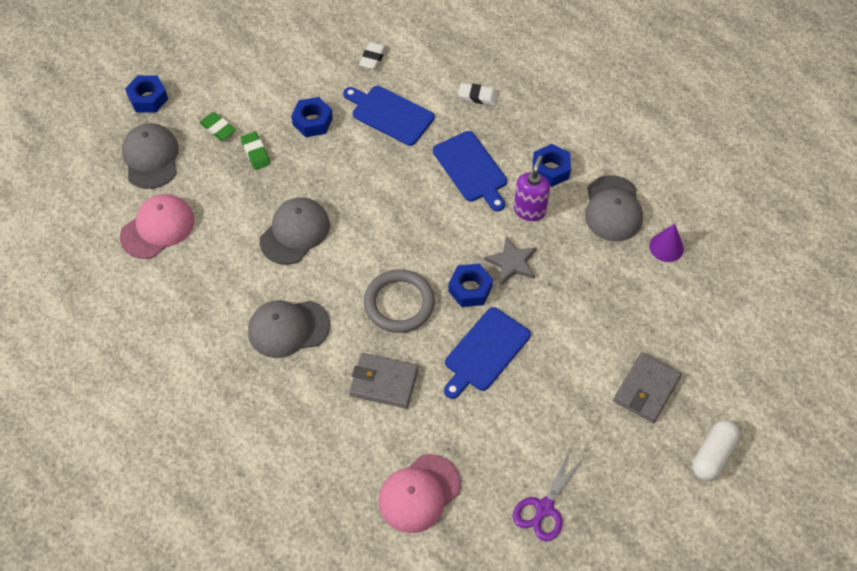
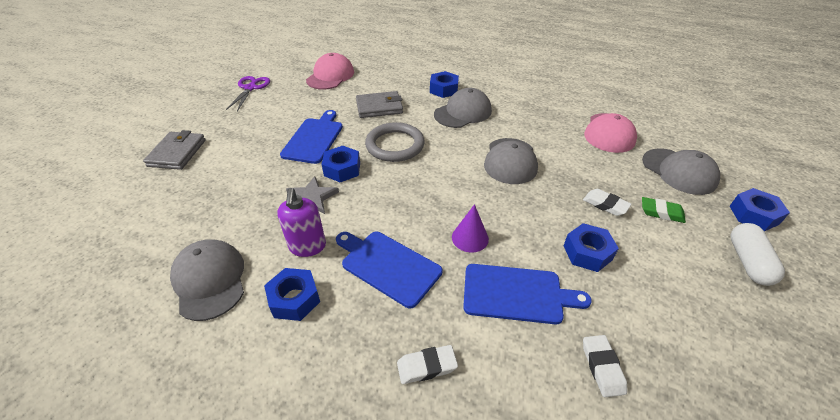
camera: 155 degrees right, 15 degrees down
(255, 153) = (605, 205): green eraser -> white eraser
(279, 387) = (444, 89): none -> blue nut
(666, 247) = (145, 261): purple cone -> purple cone (470, 238)
(713, 455) = (125, 134): white capsule -> white capsule (748, 262)

